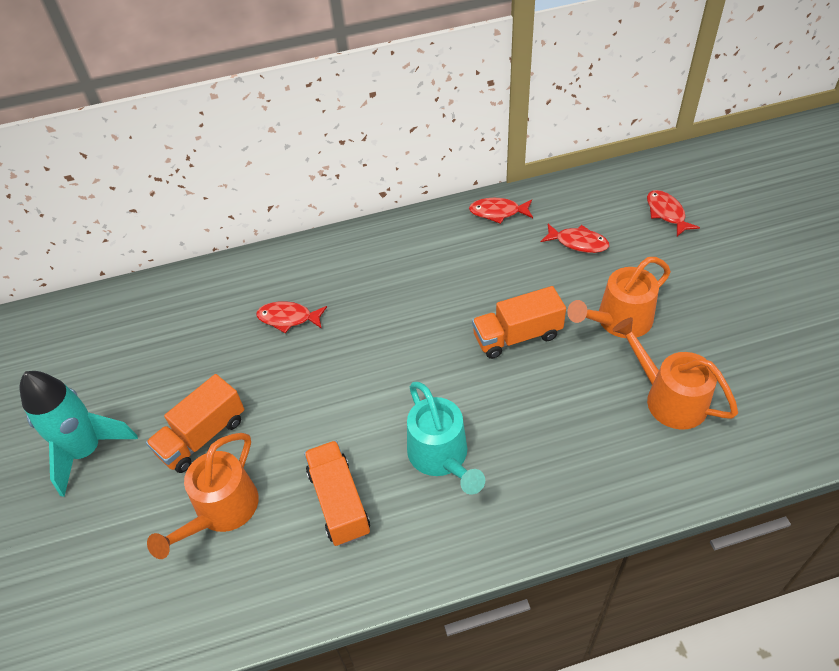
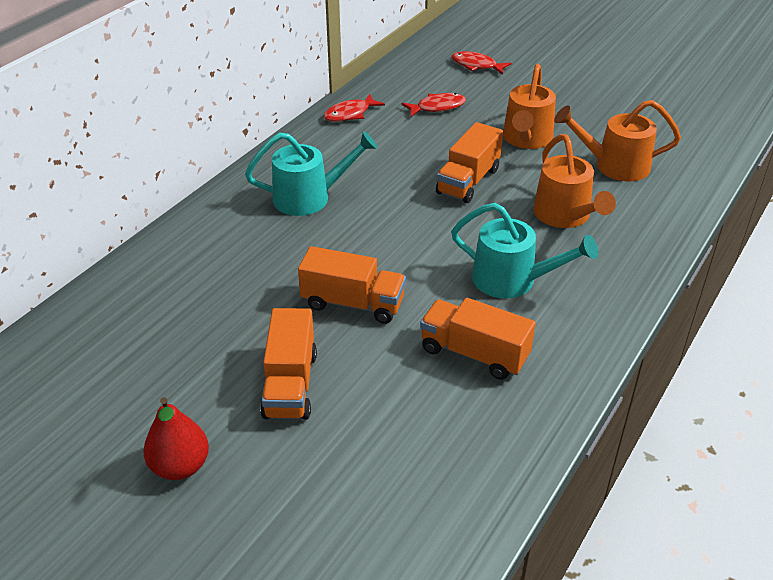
camera: 45 degrees left, 10 degrees down
(87, 451) = (180, 466): turquoise rocket -> red pear
(221, 512) = (383, 422): orange watering can -> orange watering can (565, 216)
(288, 318) = (258, 262): red fish -> none
(309, 397) = (353, 303): none -> orange truck
(381, 280) = (310, 197): none -> turquoise watering can

